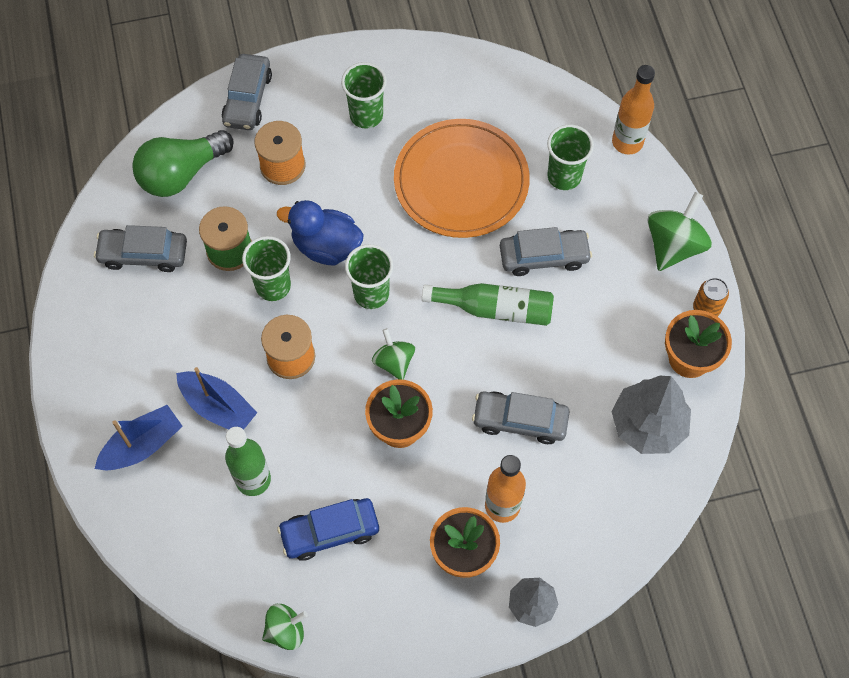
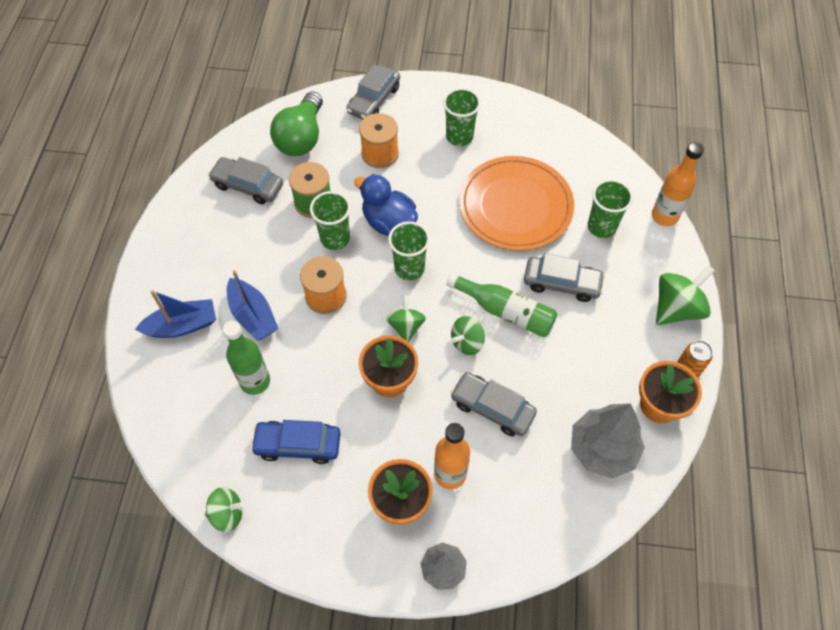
camera: 20 degrees right, 5 degrees down
(181, 174) = (301, 137): green light bulb -> green light bulb turned 60 degrees counterclockwise
(467, 358) = (467, 342): none -> green spinning top

